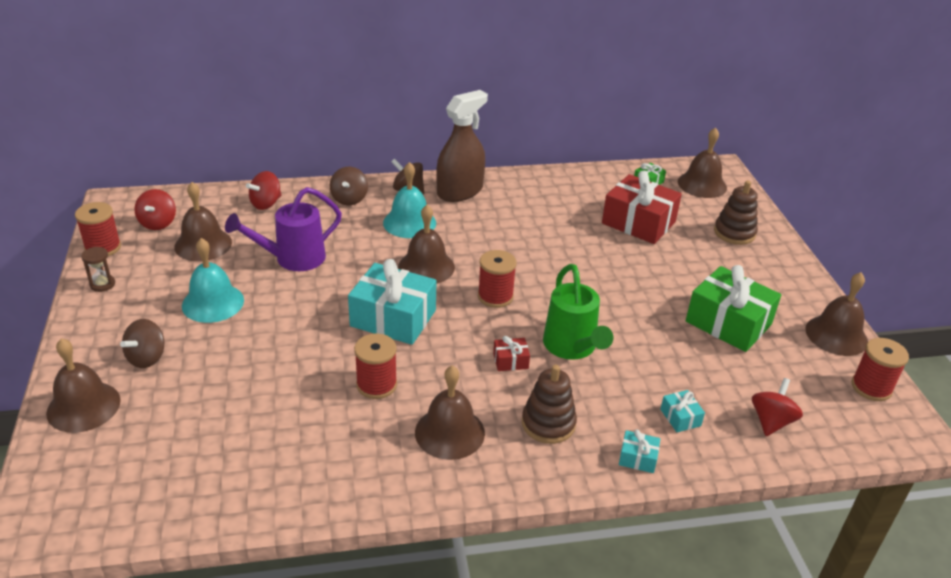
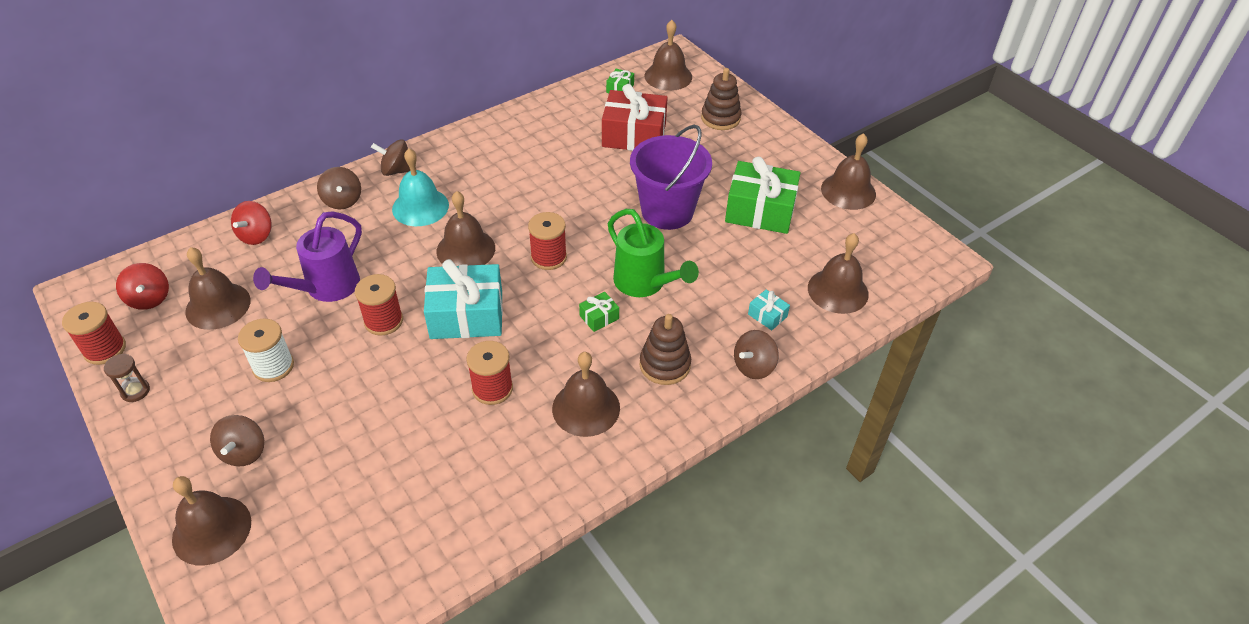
camera: 25 degrees left, 10 degrees up
(213, 303) = (273, 366): turquoise bell -> white spool
(460, 191) = (449, 155): brown spray bottle -> none
(510, 361) = (599, 317): red gift -> green gift
(632, 294) = (667, 211): none -> purple bucket
(637, 458) = (753, 366): turquoise gift -> brown spinning top
(771, 421) = (838, 291): red spinning top -> brown bell
(871, 387) = (895, 230): red spool -> red spool (383, 321)

